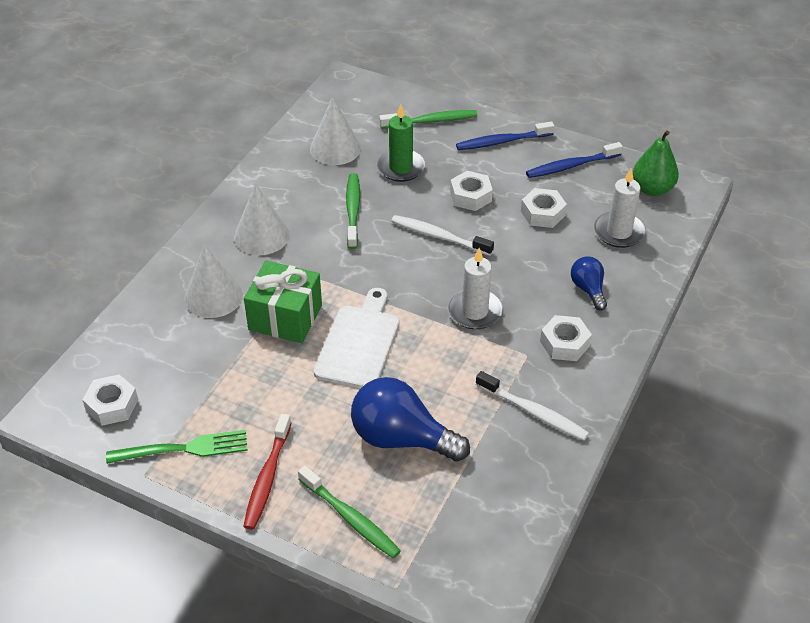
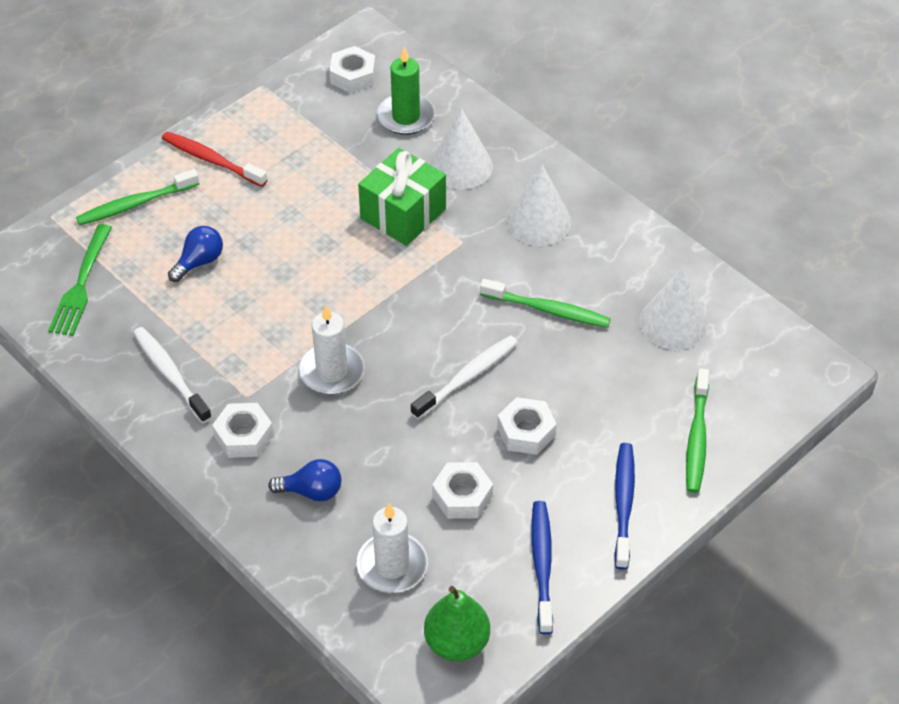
camera: 110 degrees right, 5 degrees up
(183, 449) = (276, 113): green fork -> green fork (81, 284)
(359, 343) = (337, 262): white cutting board -> none
(401, 168) = (610, 377): green candle -> green candle (406, 117)
(401, 438) = (199, 262): blue light bulb -> blue light bulb, size x0.53
(533, 412) = (170, 374): white toothbrush -> white toothbrush turned 90 degrees clockwise

